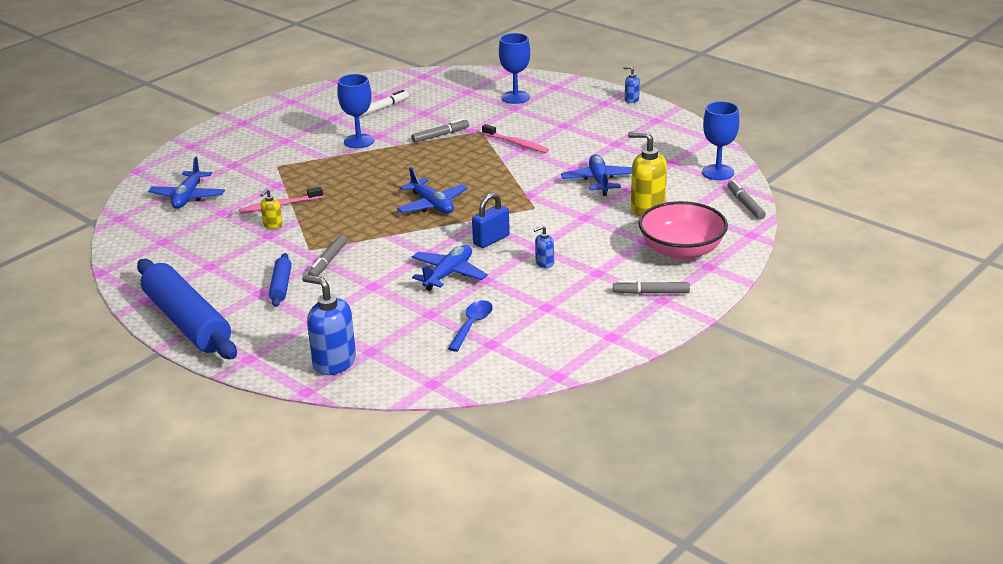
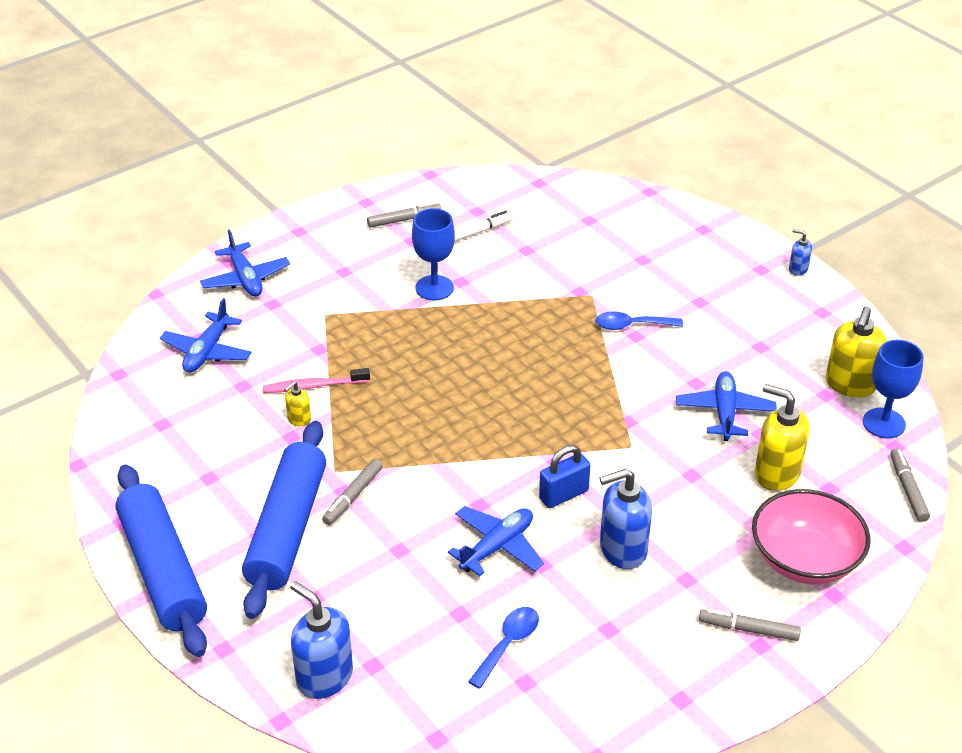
camera: 10 degrees right, 10 degrees up
(281, 286) = (287, 529): blue rolling pin -> blue rolling pin, size x2.16
(432, 205) = (502, 418): blue plane -> blue plane (245, 279)
(440, 135) = (538, 294): grey marker -> grey marker (404, 220)
(515, 97) = (648, 241): blue goblet -> none
(516, 143) = (632, 325): pink toothbrush -> blue spoon
(544, 263) = (622, 550): blue soap dispenser -> blue soap dispenser, size x2.02
(687, 155) = (850, 385): none -> yellow soap dispenser

